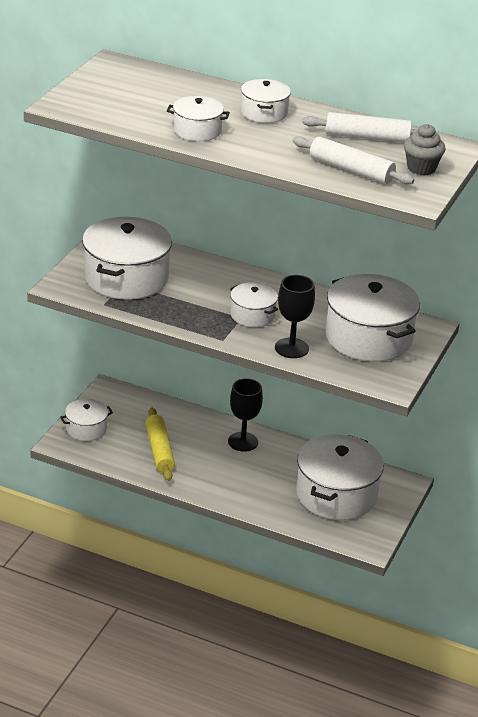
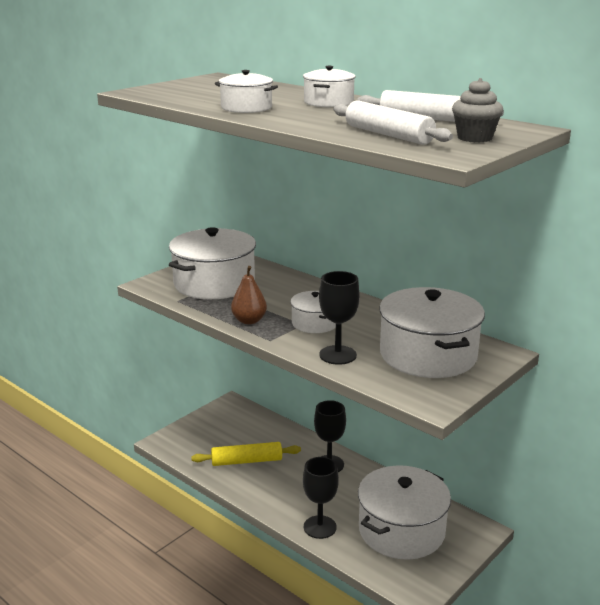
camera: 20 degrees right, 10 degrees down
(86, 429) = (192, 433): white pot -> none
(159, 450) = (246, 461): yellow rolling pin -> yellow rolling pin turned 75 degrees clockwise
(190, 320) = (249, 321): none -> brown pear
(261, 503) = (320, 527): none -> black goblet

